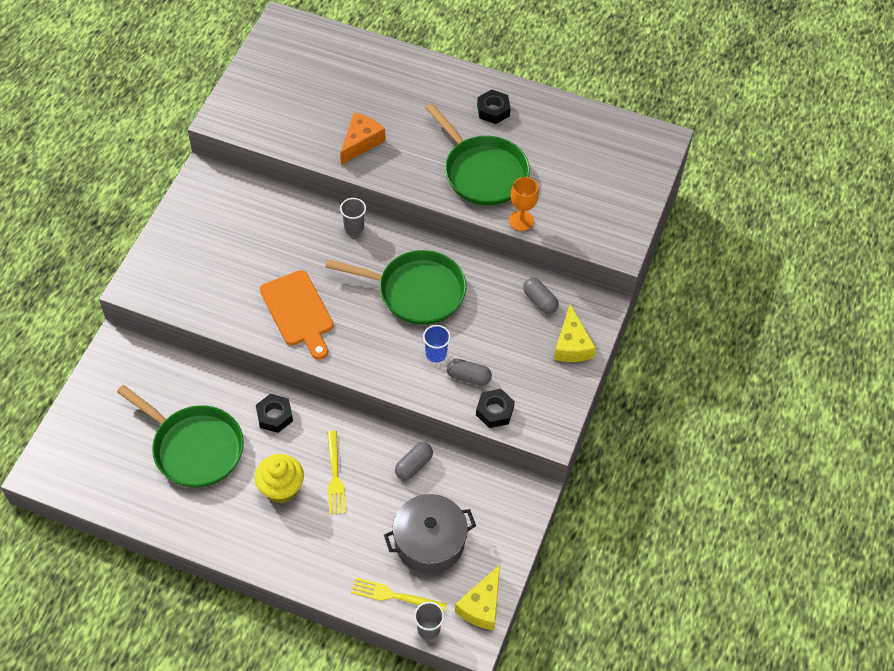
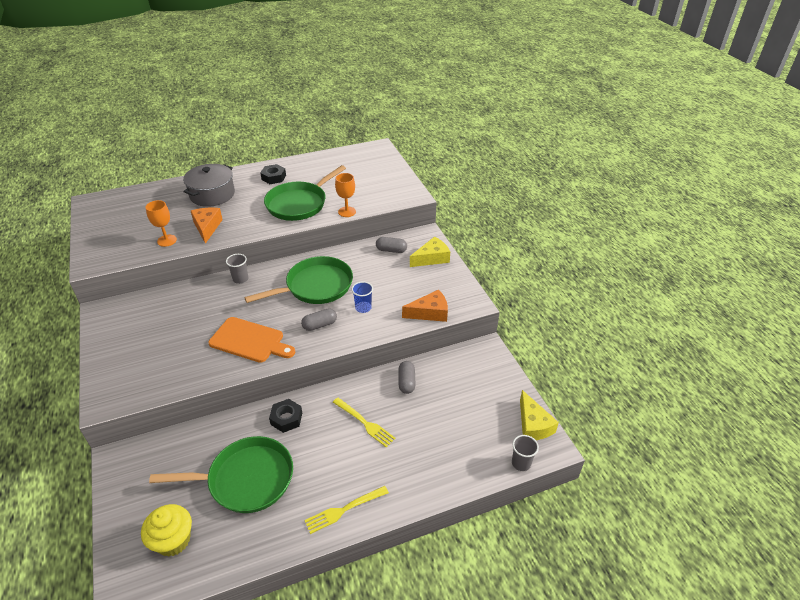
camera: 40 degrees left, 15 degrees down
(281, 488) = (337, 457): yellow cupcake -> yellow cupcake (173, 540)
(309, 134) = (167, 240): none -> orange goblet
(395, 596) = (480, 461): yellow fork -> yellow fork (344, 510)
(429, 541) = (463, 415): grey pot -> grey pot (212, 194)
(468, 377) = (395, 306): grey capsule -> grey capsule (320, 325)
(482, 172) = (299, 204): green pan -> green pan turned 120 degrees clockwise
(494, 411) = (430, 313): black nut -> orange cheese
(572, 345) = (432, 258): yellow cheese -> yellow cheese turned 75 degrees counterclockwise

